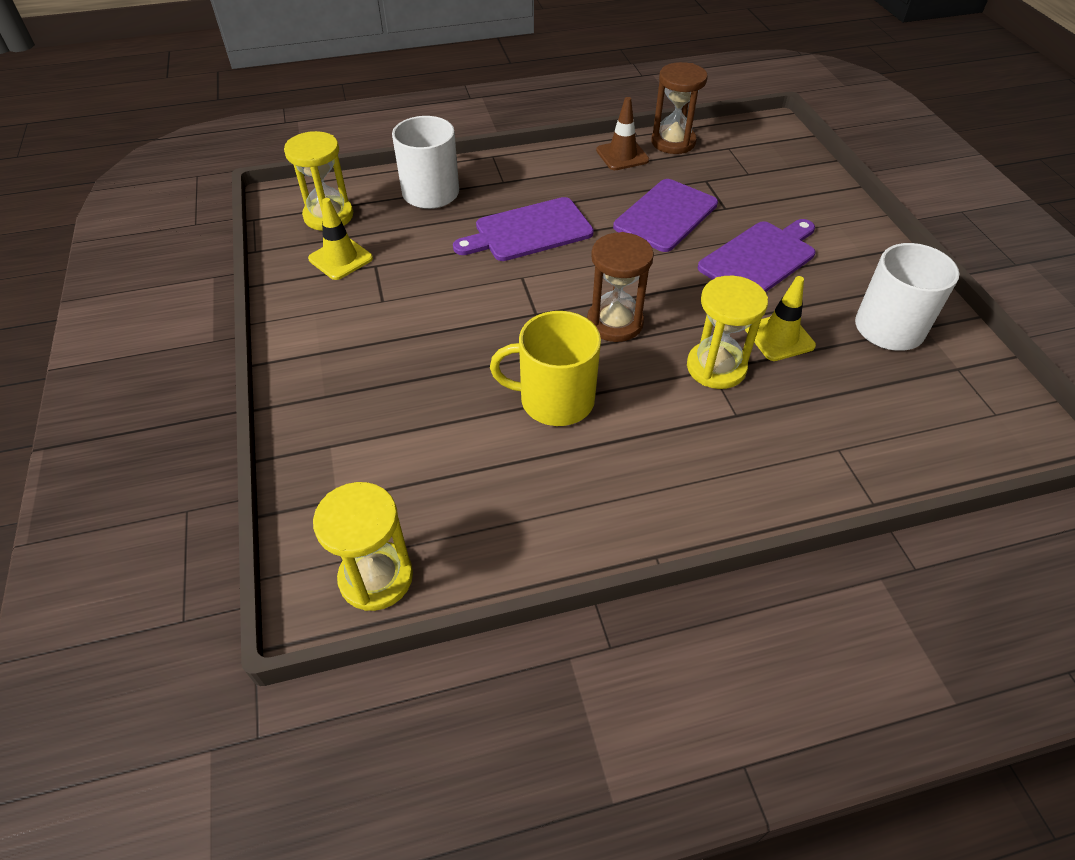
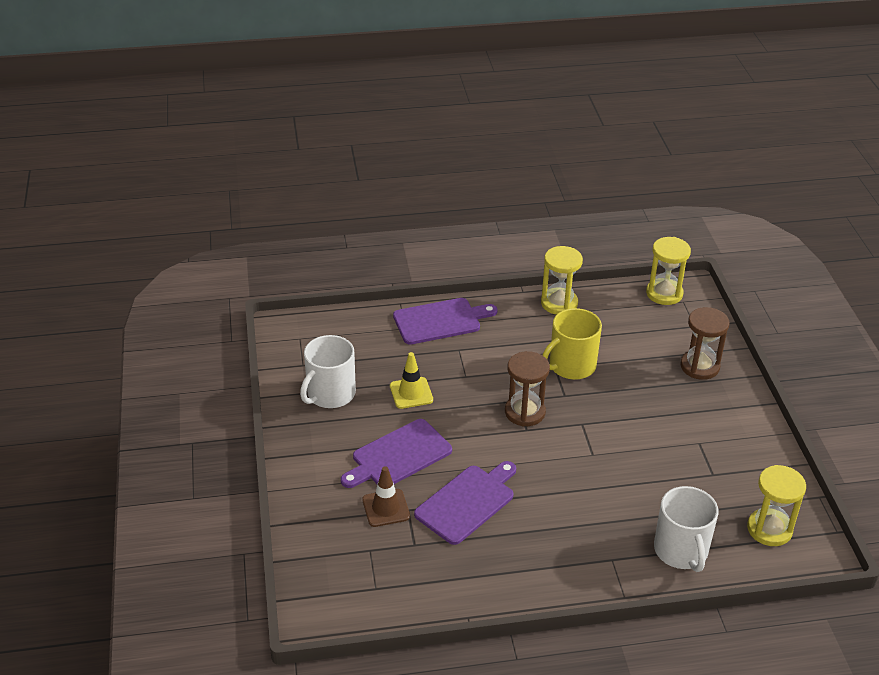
camera: 175 degrees left, 10 degrees down
(340, 259) = (743, 483): yellow traffic cone -> none
(529, 231) = (587, 498): purple cutting board -> purple cutting board (440, 321)
(554, 400) = (571, 366): yellow mug -> yellow mug turned 135 degrees clockwise
(622, 155) = (489, 585): brown traffic cone -> brown traffic cone (386, 508)
(673, 142) = (431, 601): brown hourglass -> brown hourglass (699, 366)
(716, 367) = (462, 377): yellow hourglass -> yellow hourglass (559, 303)

